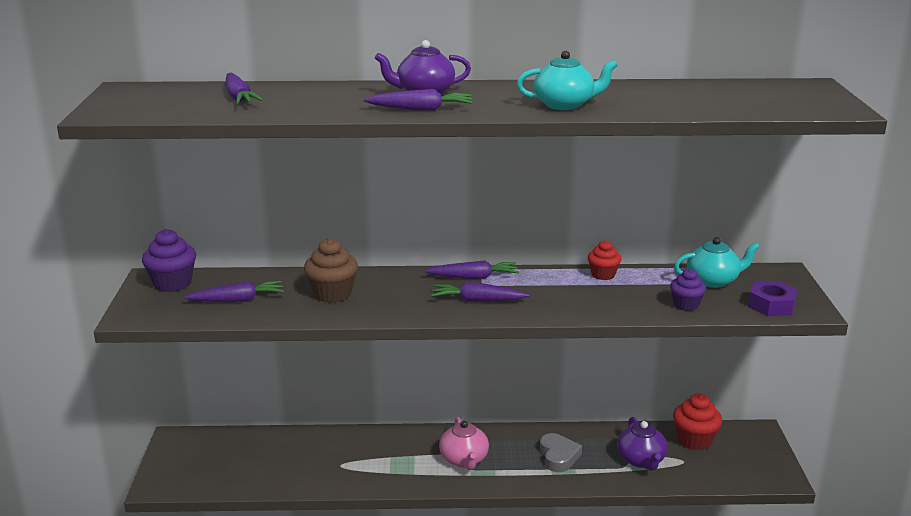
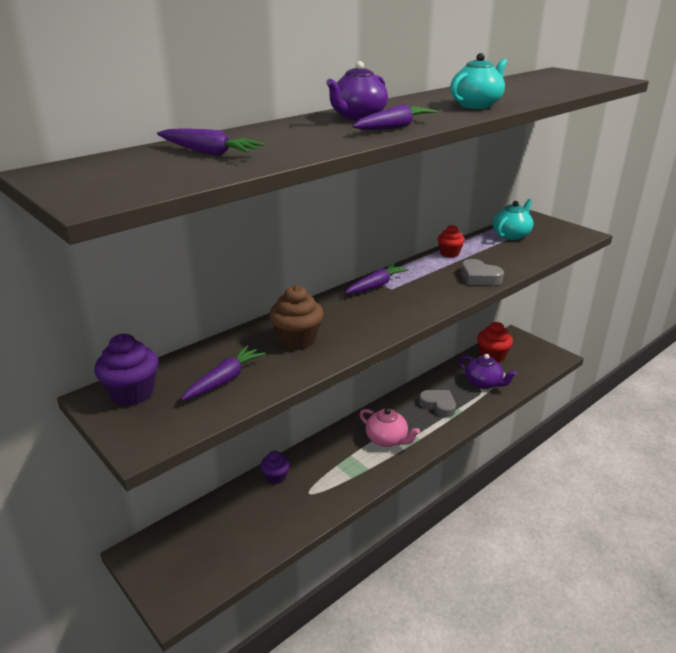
camera: 40 degrees left, 5 degrees up
(477, 300) = (408, 300): purple carrot -> none
(586, 306) = (479, 277): none -> grey heart
(686, 305) = (526, 254): purple cupcake -> purple cupcake (275, 477)
(771, 305) = (564, 238): purple nut -> none

